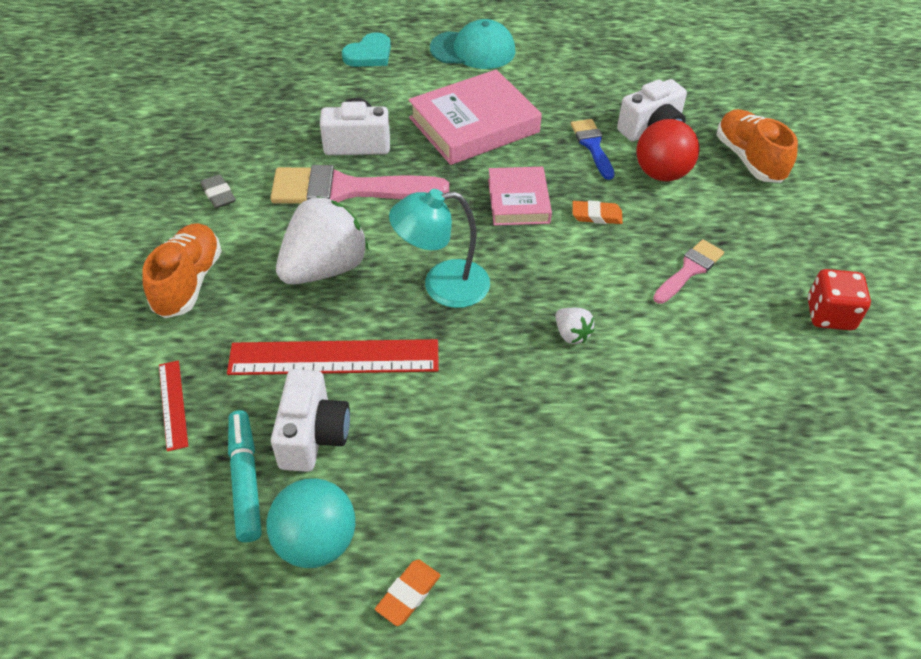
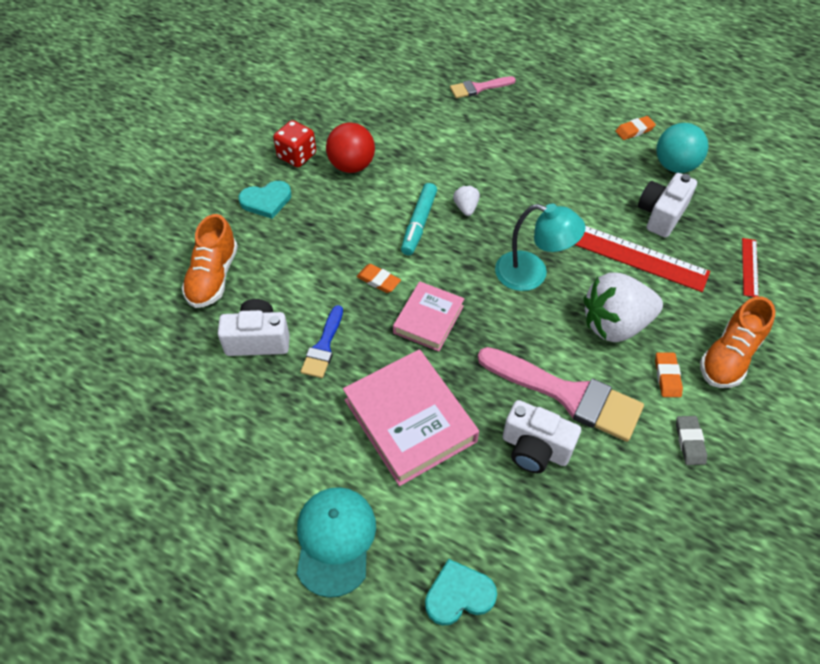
camera: 150 degrees left, 5 degrees up
(245, 480) = (708, 207): turquoise marker -> turquoise marker (419, 224)
(253, 239) = (667, 376): none -> orange eraser
(473, 50) = (335, 540): turquoise cap -> turquoise cap turned 60 degrees clockwise
(474, 125) = (410, 420): pink book -> pink book turned 60 degrees clockwise
(661, 174) = (294, 294): red ball -> red ball (352, 166)
(689, 270) = (352, 215): pink brush -> pink brush (478, 88)
(793, 246) = (266, 201): none -> turquoise heart

